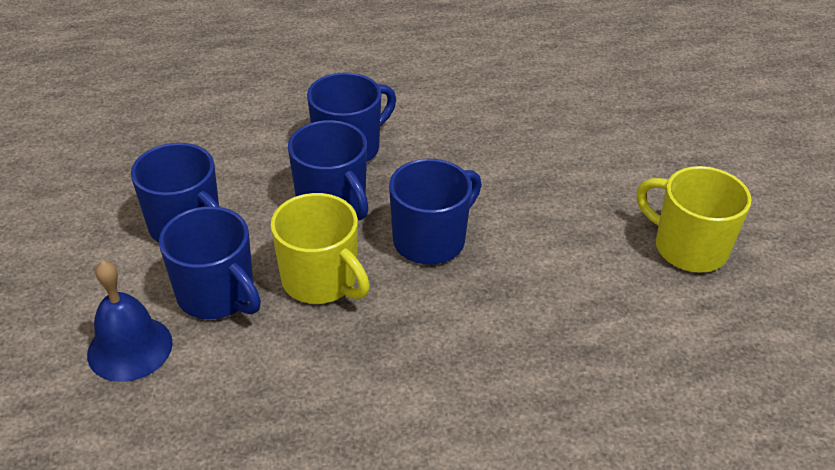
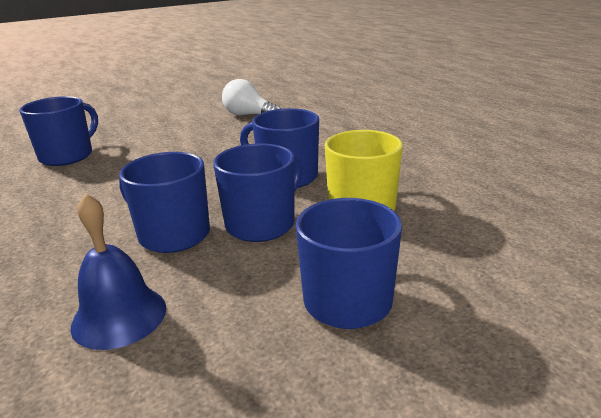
camera: 105 degrees left, 15 degrees down
(130, 348) = (530, 275): blue bell -> blue bell (119, 316)
(217, 295) = (423, 249): blue mug -> blue mug (68, 156)
(688, 248) = (249, 115): yellow mug -> white light bulb

